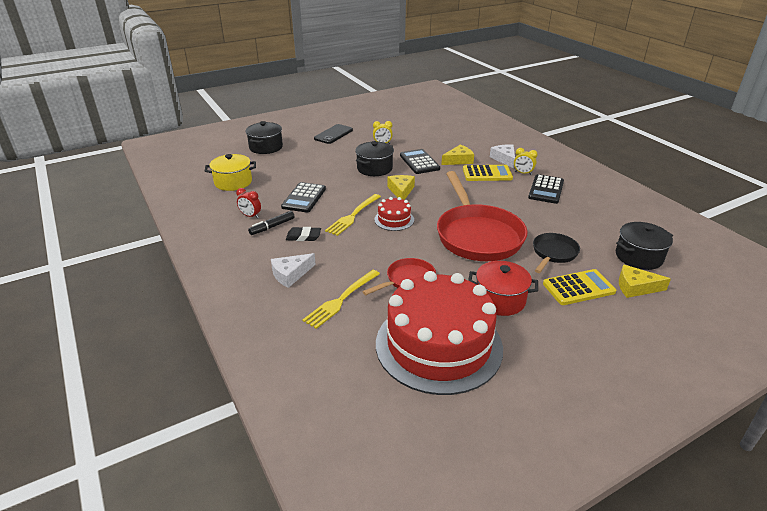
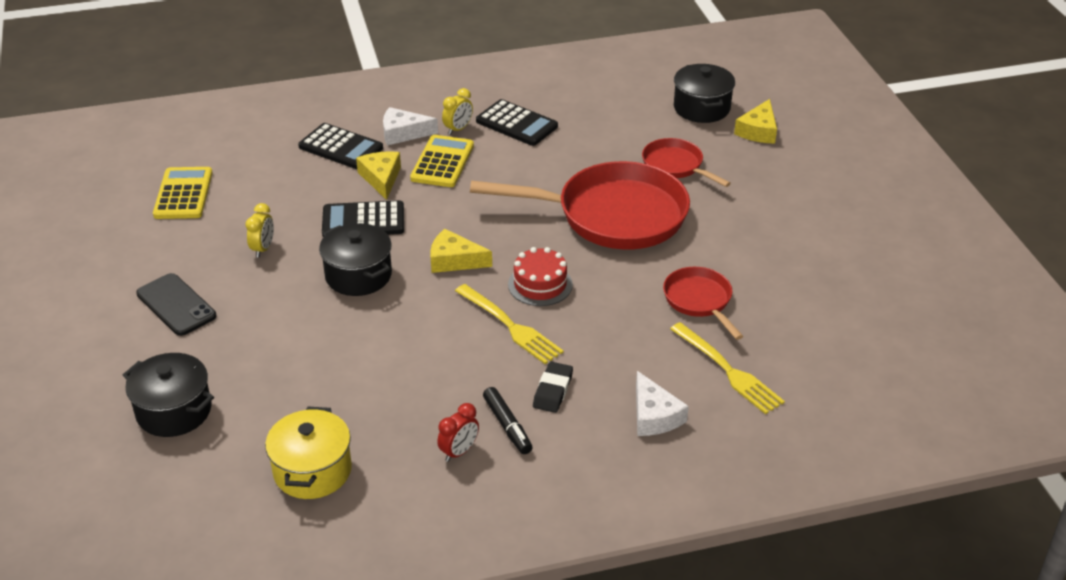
camera: 75 degrees left, 5 degrees up
(304, 198) = (424, 376): black calculator -> black calculator (340, 147)
(438, 345) = (832, 301): red cake -> none
(500, 300) = (758, 234): red pot -> none
(553, 253) = (675, 166): black pan -> red pan
(578, 288) = (750, 169): yellow calculator -> yellow calculator (183, 194)

